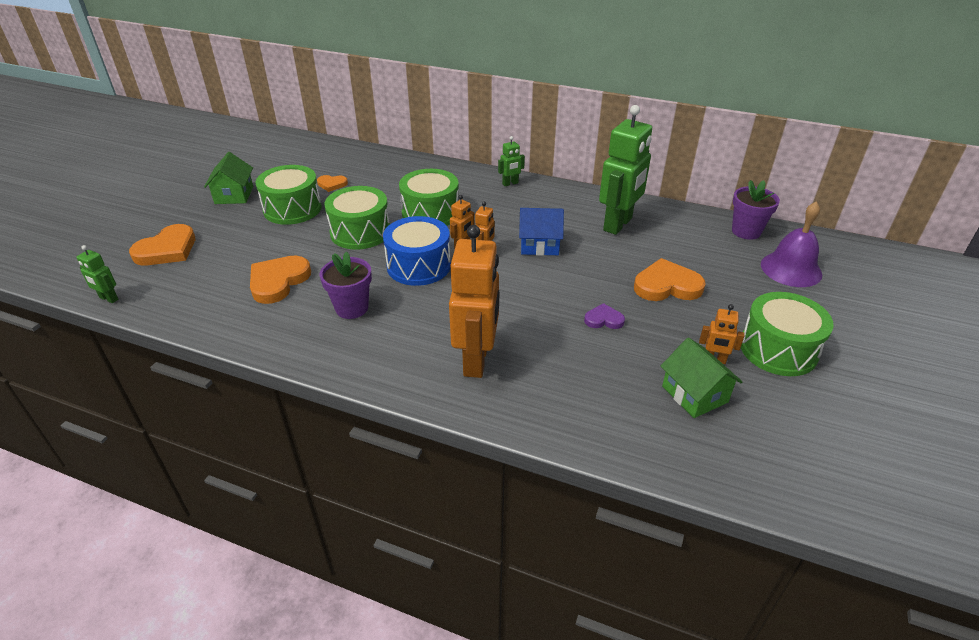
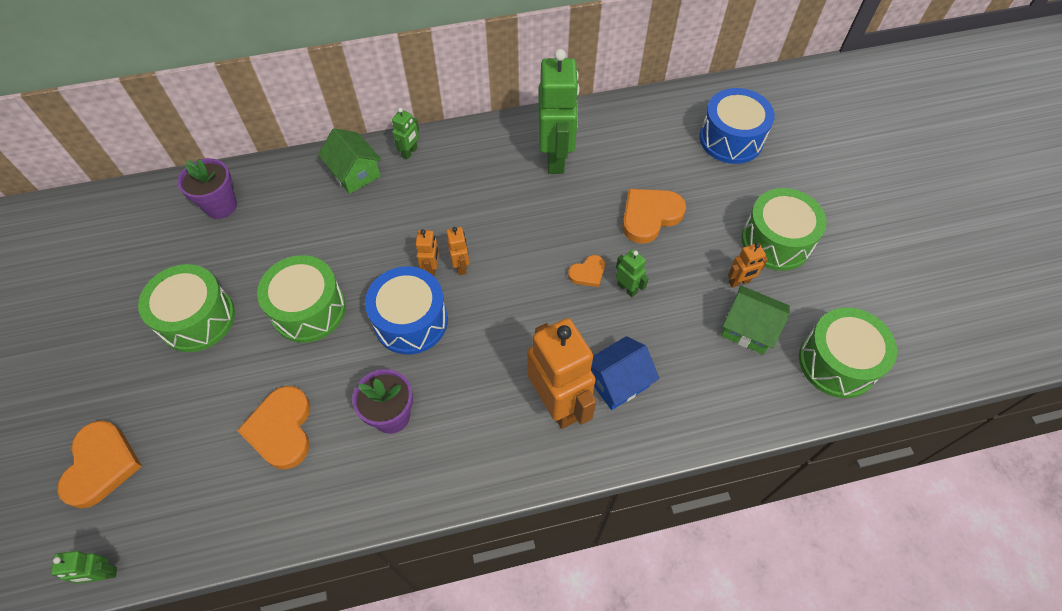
camera: 35 degrees left, 20 degrees up
(234, 195) = (100, 337): green house -> green house (355, 173)
(332, 184) = (209, 256): orange heart -> orange heart (588, 273)
(430, 213) = (361, 240): green drum -> green drum (837, 362)
(539, 245) = (505, 226): blue house -> blue house (617, 381)
(604, 319) = (627, 288): purple heart -> green robot
(746, 231) = (669, 109): purple flower pot -> purple flower pot (221, 206)
(791, 269) = (731, 139): purple bell -> blue drum

